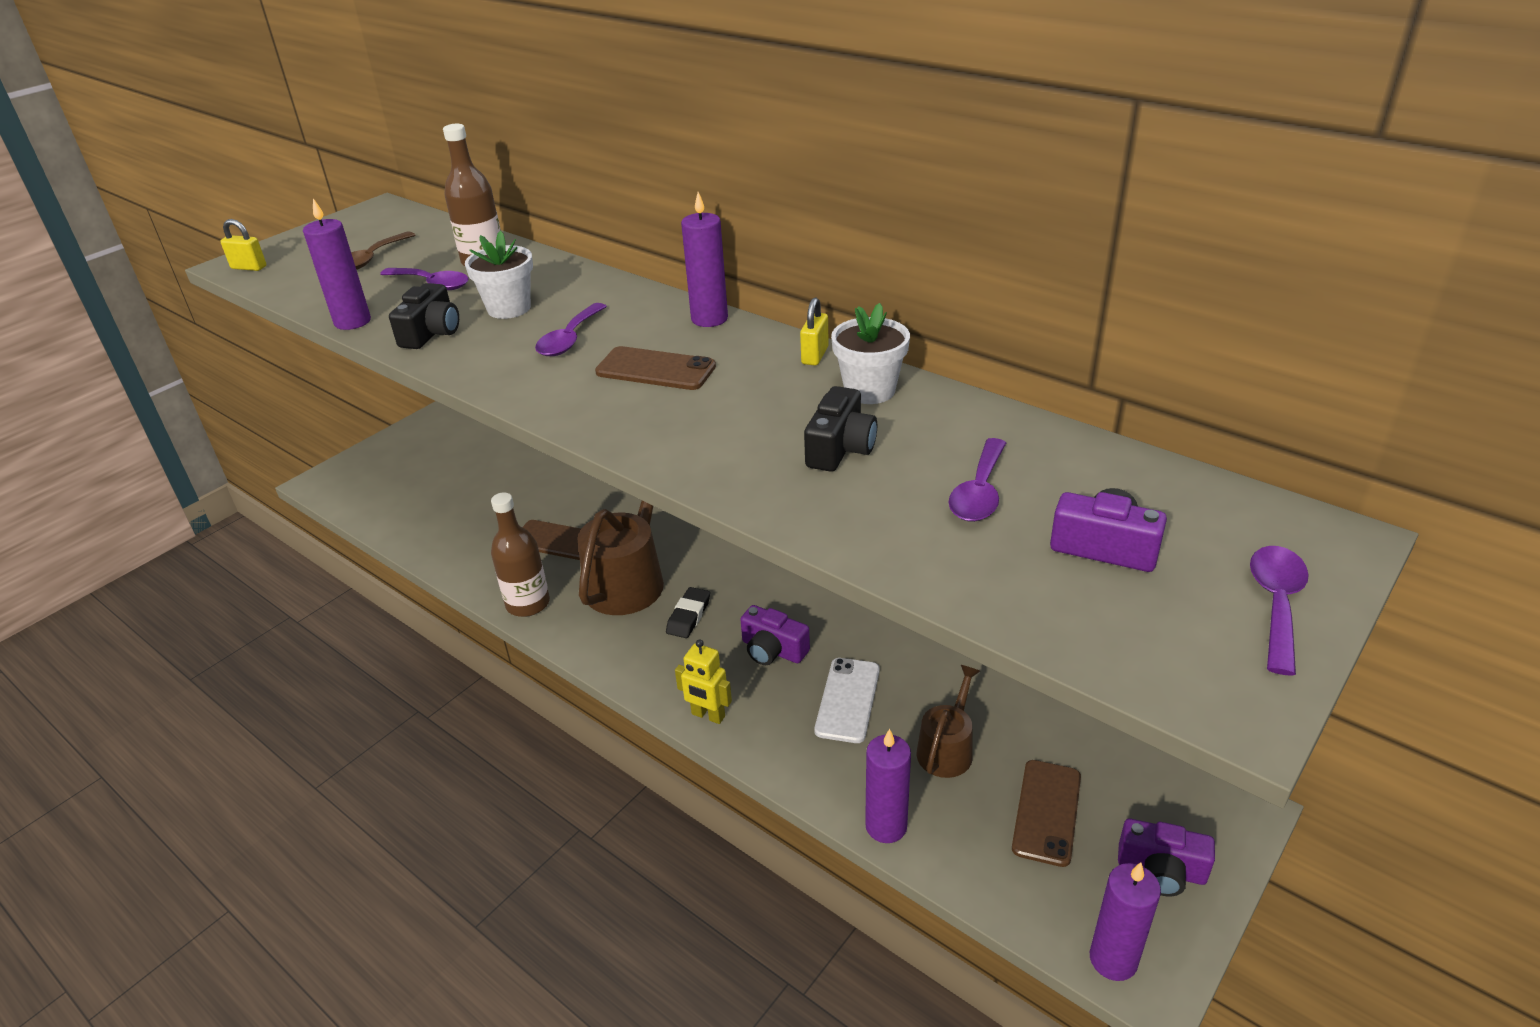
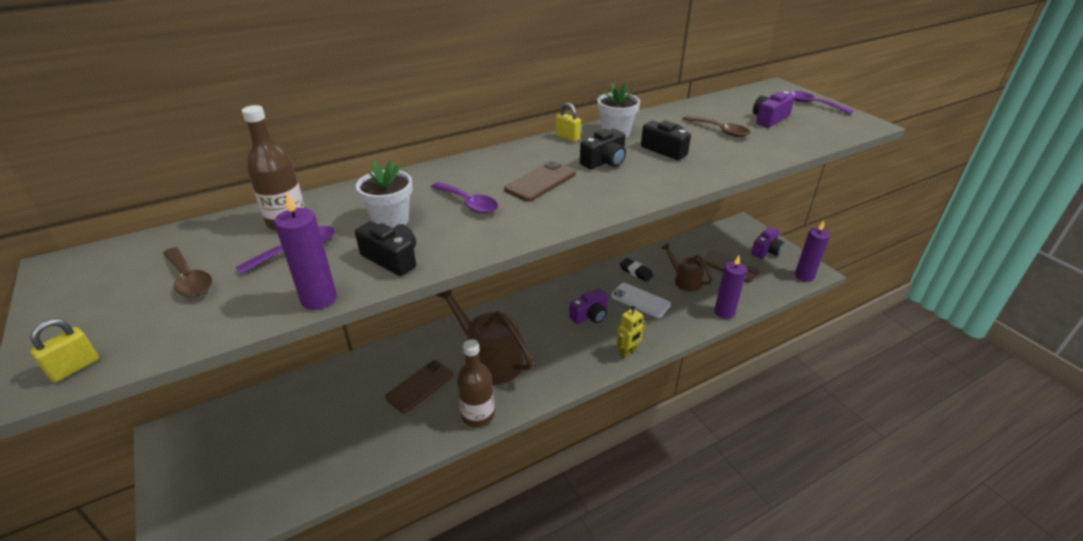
camera: 70 degrees left, 0 degrees up
(688, 616) = (541, 341): black eraser -> black eraser (636, 272)
(709, 319) = (493, 156): purple candle -> none
(754, 403) = (604, 161): none -> black camera
(979, 492) = (720, 131): purple spoon -> brown spoon

